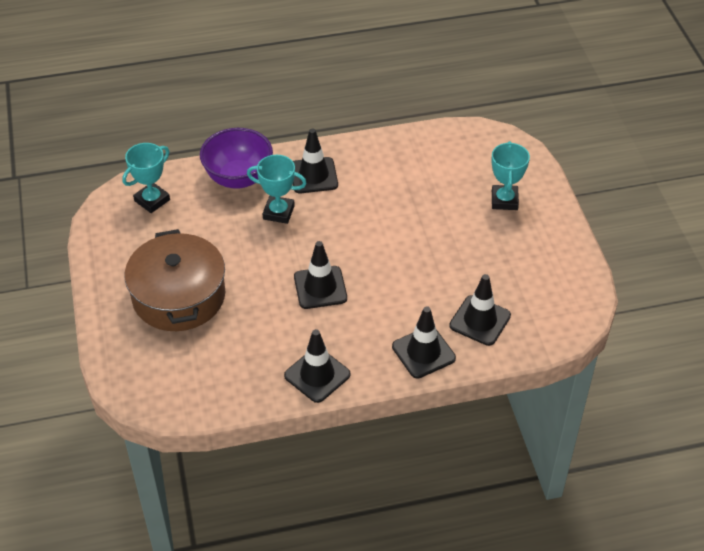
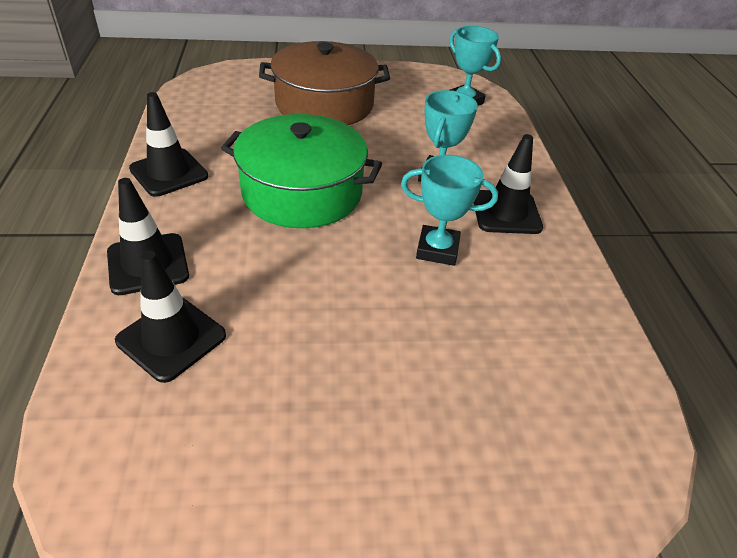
camera: 95 degrees right, 5 degrees down
(238, 178) = (499, 155): purple bowl -> none
(320, 288) = (302, 192): black traffic cone -> green pot
(504, 200) = (444, 439): turquoise trophy -> turquoise trophy (437, 250)

